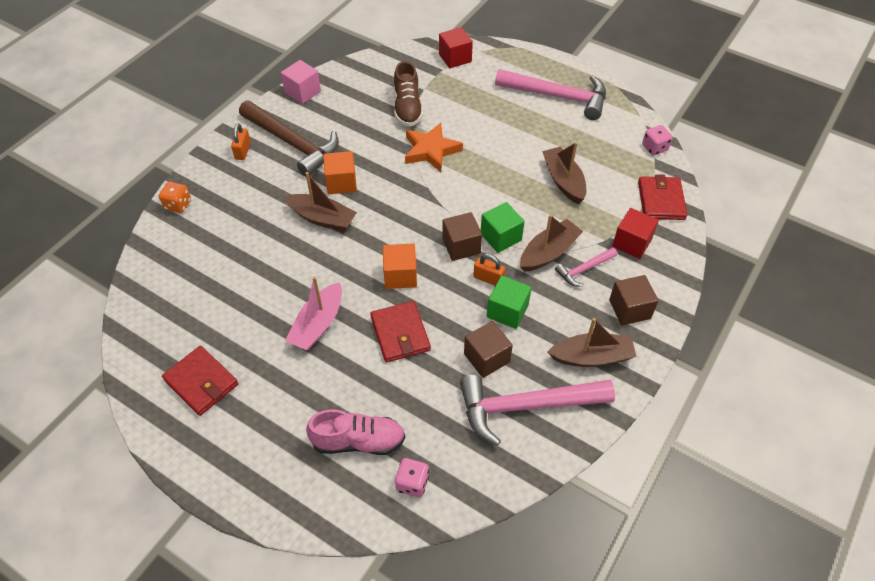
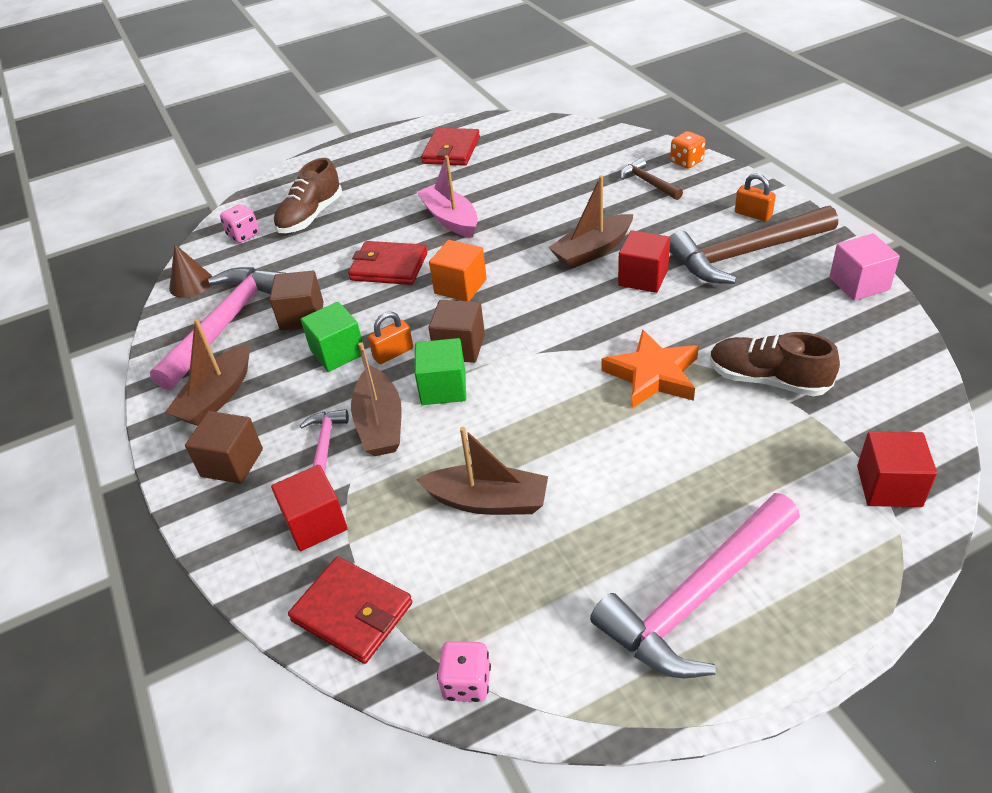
camera: 125 degrees right, 10 degrees down
(201, 382) = (451, 150): red wallet -> red wallet turned 60 degrees counterclockwise
(217, 217) = (648, 182): none -> brown hammer
(341, 183) = (643, 277): orange cube -> red cube
(358, 441) = (310, 216): pink shoe -> brown shoe
(499, 476) = (191, 284): none -> brown cone

